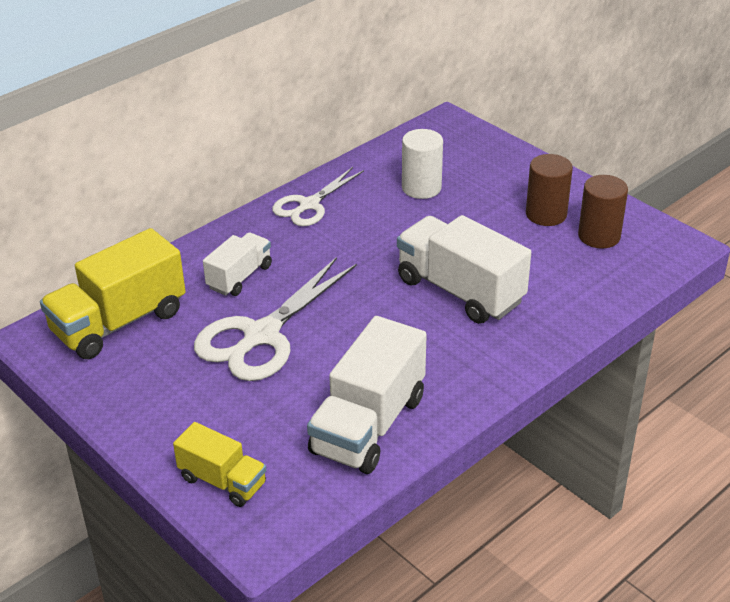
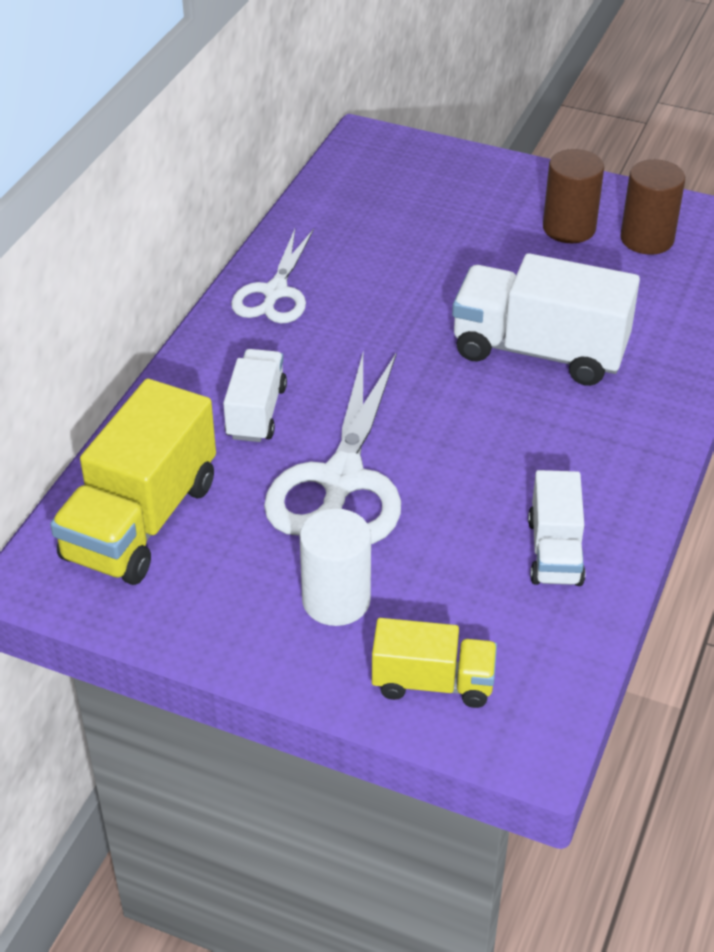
camera: 25 degrees left, 5 degrees up
(368, 425) = (554, 551): white truck -> white truck, size x0.57
(421, 188) = (399, 233): white cylinder -> white cylinder (336, 600)

